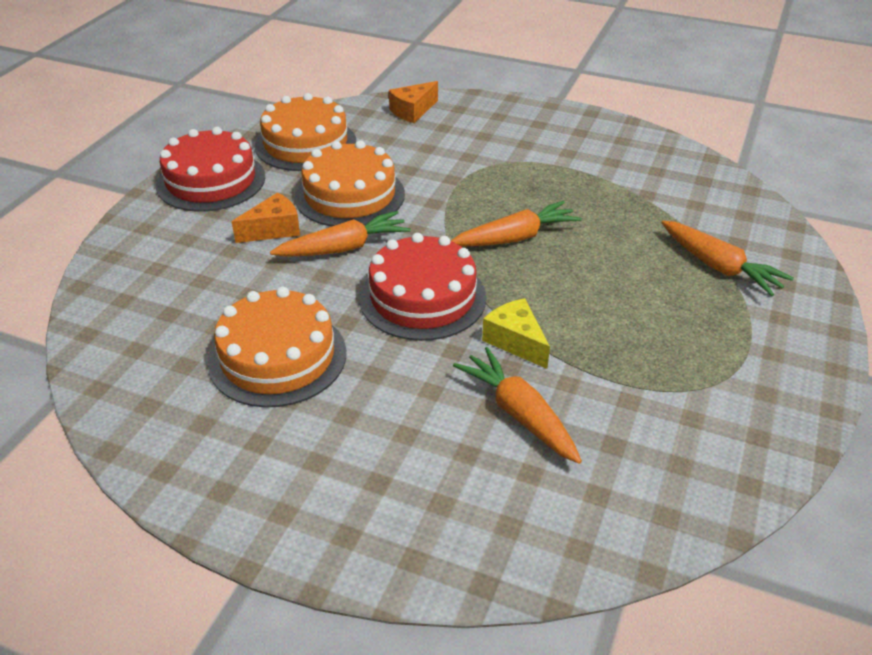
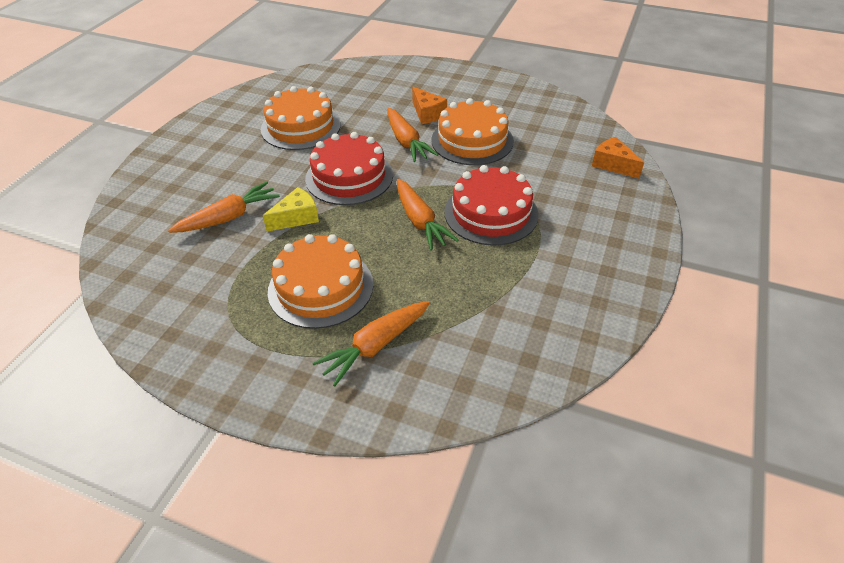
camera: 90 degrees right, 5 degrees up
(211, 181) = (483, 85): red cake -> red cake (491, 213)
(305, 144) = (541, 116): orange cake -> orange cake (321, 287)

